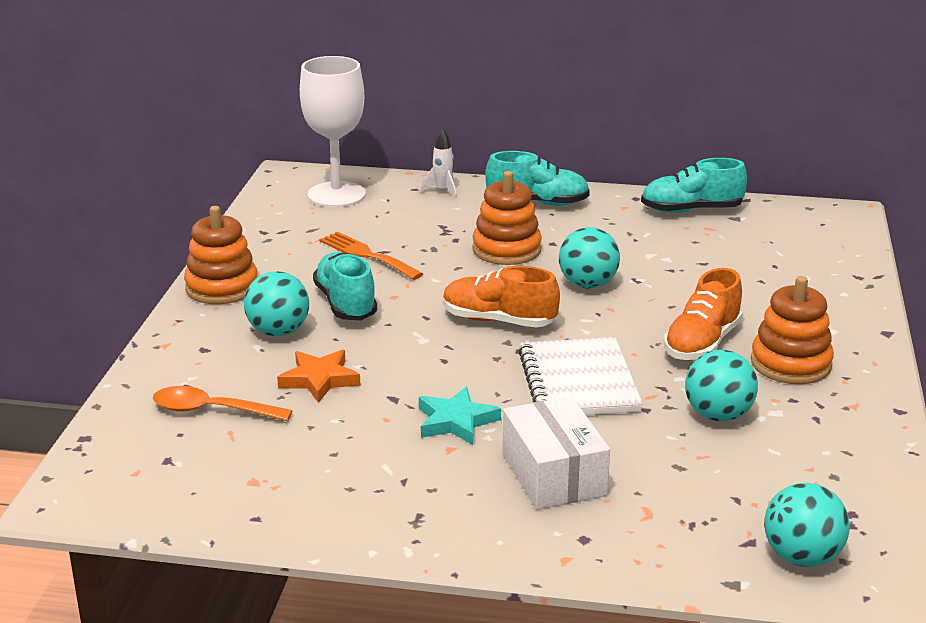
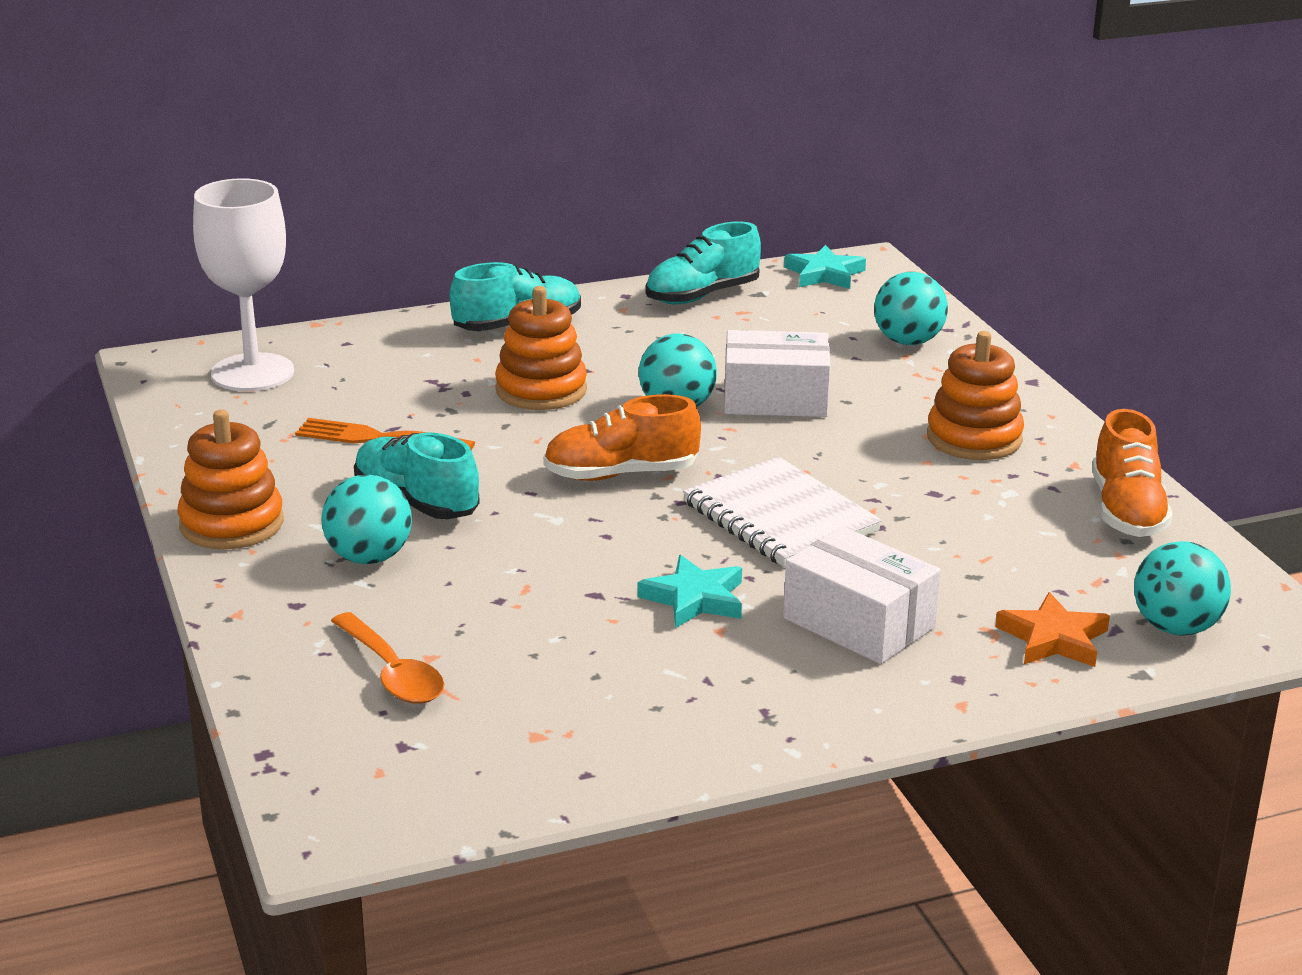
camera: 30 degrees left, 0 degrees up
(212, 410) = (392, 672): orange spoon -> orange spoon turned 105 degrees counterclockwise
(319, 379) = (484, 598): orange star -> orange star (1053, 639)
(443, 191) = (385, 337): white rocket -> none
(666, 296) = (775, 398): none -> white box
(702, 343) = (865, 441): orange shoe -> orange shoe (1126, 511)
(718, 415) = (958, 512): turquoise ball -> turquoise ball (908, 341)
(802, 214) = (824, 274): none -> turquoise star

